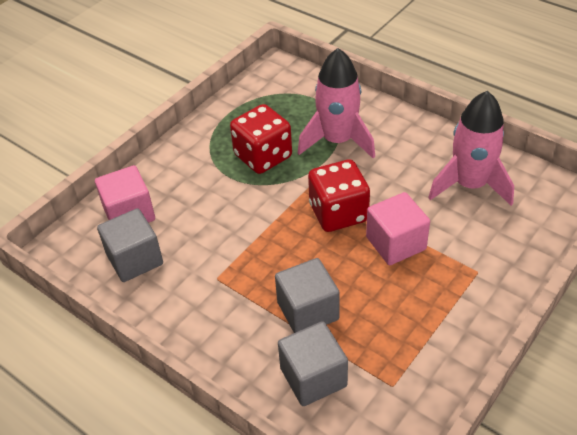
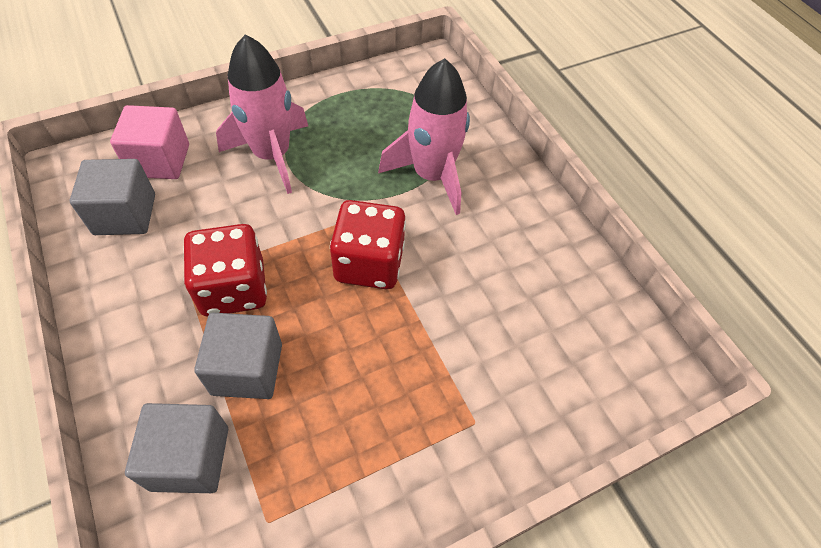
camera: 20 degrees right, 10 degrees up
(263, 156) = (339, 157): red dice -> red dice (233, 288)
(395, 243) = (405, 334): pink cube -> none
(470, 185) = (545, 302): pink rocket -> pink rocket (272, 155)

